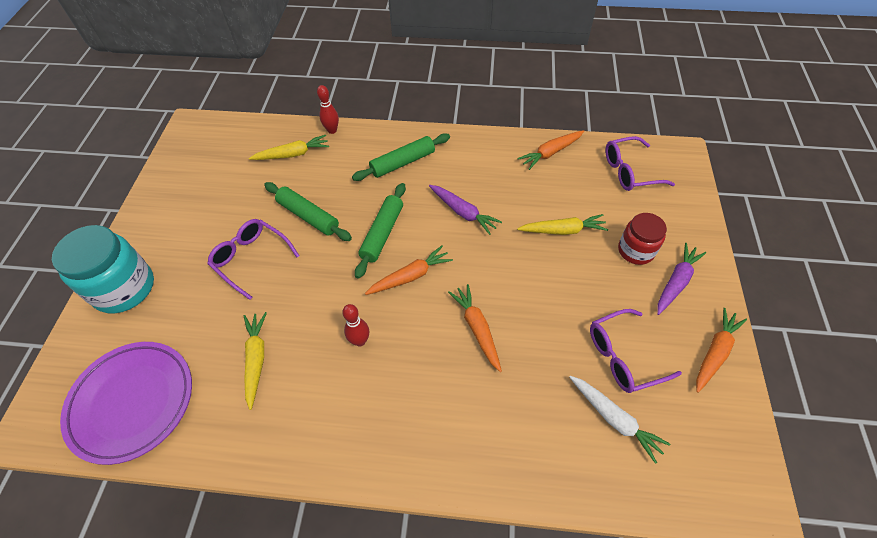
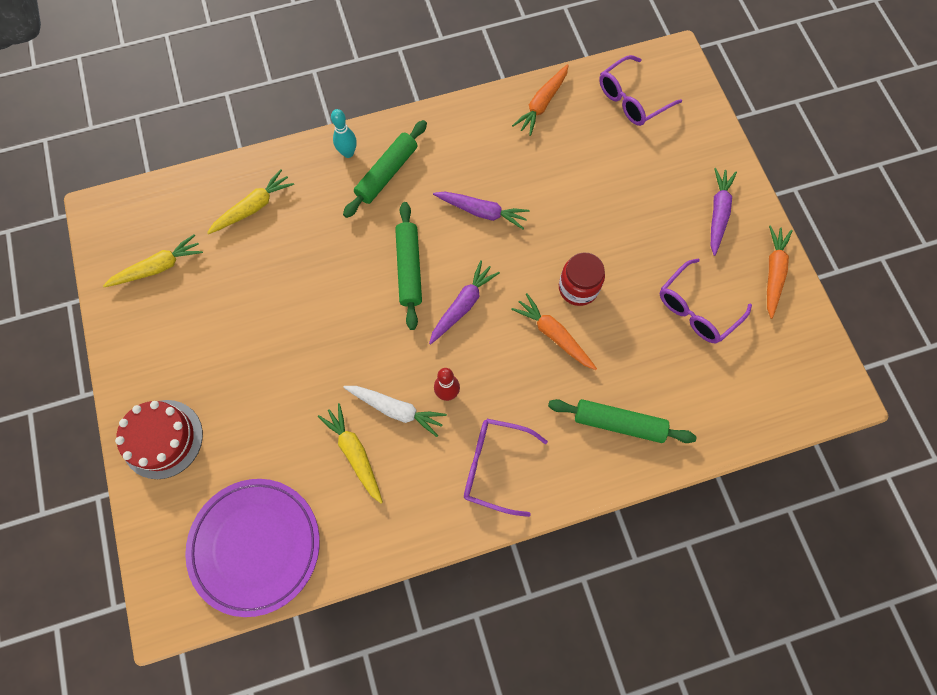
camera: 25 degrees left, 15 degrees up
(124, 288) = (162, 439): turquoise jar -> red cake
(251, 259) = (283, 351): purple glasses -> purple glasses (494, 466)
(308, 216) = (317, 278): green rolling pin -> green rolling pin (618, 423)
(332, 130) = (282, 159): red bowling pin -> none
(381, 141) = (348, 153): none -> turquoise bowling pin
(410, 276) = (463, 305): orange carrot -> purple carrot
(562, 230) = (591, 196): yellow carrot -> yellow carrot (158, 267)
(614, 419) = (709, 371): white carrot -> white carrot (396, 409)
(635, 250) = (670, 192): red jar -> red jar (578, 288)

